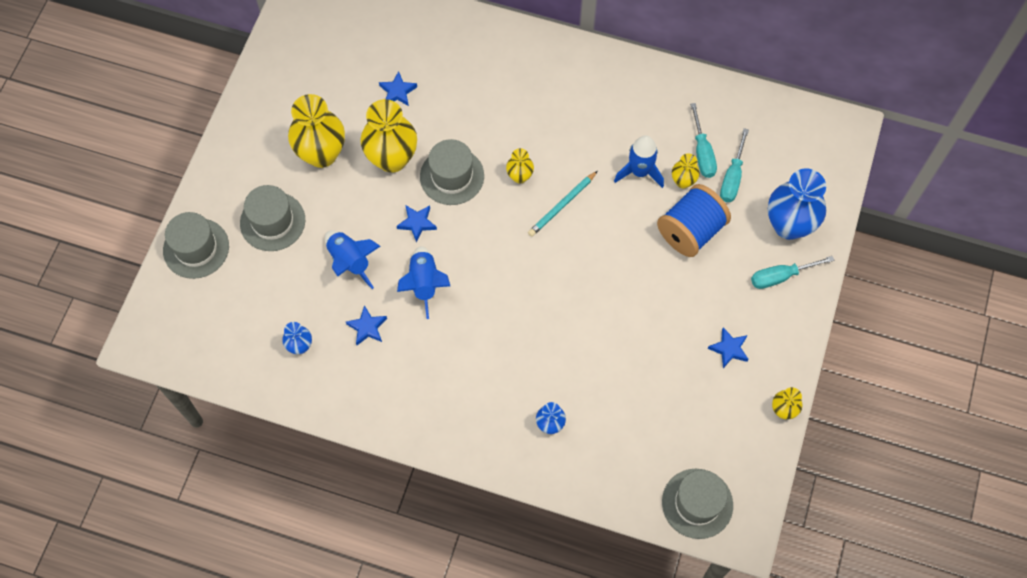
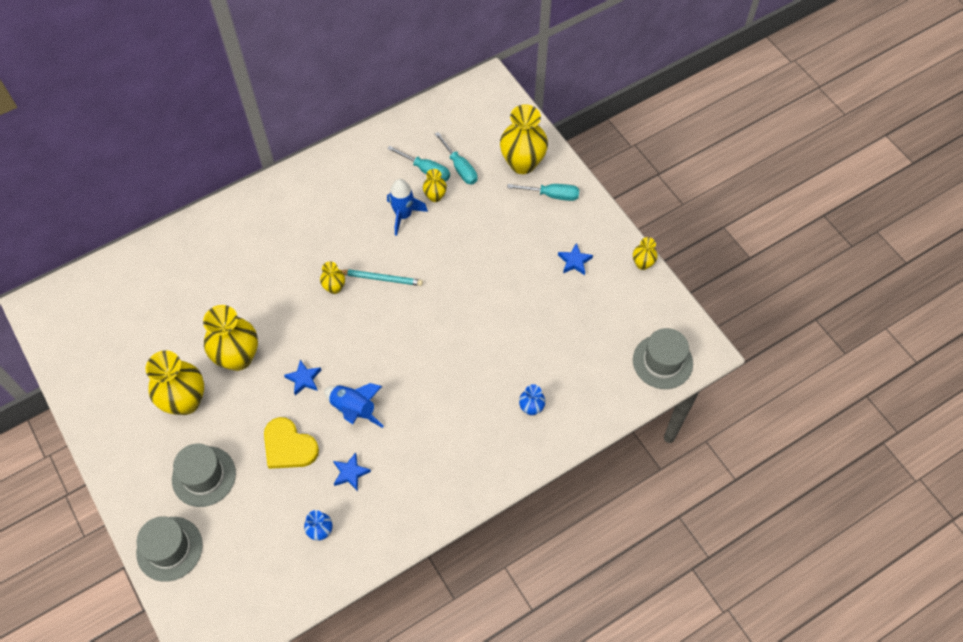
camera: 50 degrees left, 5 degrees down
(350, 261) = (288, 446): blue rocket -> yellow heart
(398, 91) = (190, 314): blue star -> none
(452, 176) = (291, 329): grey hat -> none
(562, 205) = (381, 278): turquoise pencil -> turquoise pencil turned 75 degrees counterclockwise
(690, 231) = (473, 219): blue spool -> none
(780, 277) = (552, 195): turquoise screwdriver -> turquoise screwdriver turned 105 degrees counterclockwise
(789, 225) = (522, 163): blue vase -> yellow vase

